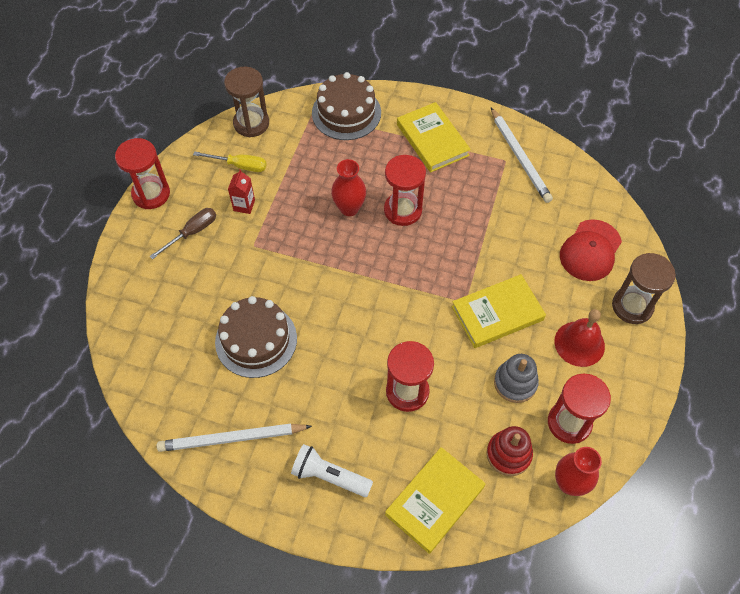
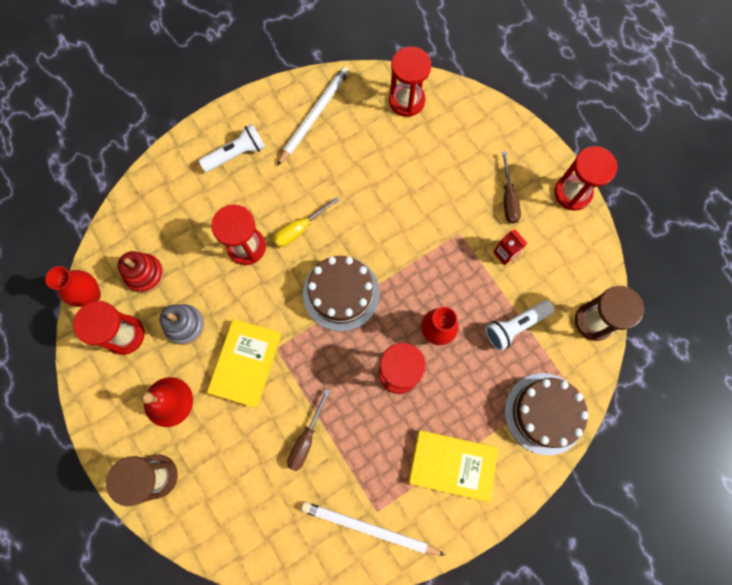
camera: 130 degrees right, 15 degrees up
(153, 371) = (406, 101): none -> red hourglass
(239, 165) = (551, 278): yellow screwdriver -> yellow screwdriver (299, 229)
(256, 340) = (374, 179): brown cake -> brown cake (341, 293)
(298, 164) = (515, 326): none -> white flashlight
(435, 501) = (162, 203): yellow book -> none
(506, 232) = (306, 439): none -> brown screwdriver
(590, 250) = (230, 494): red cap -> none

